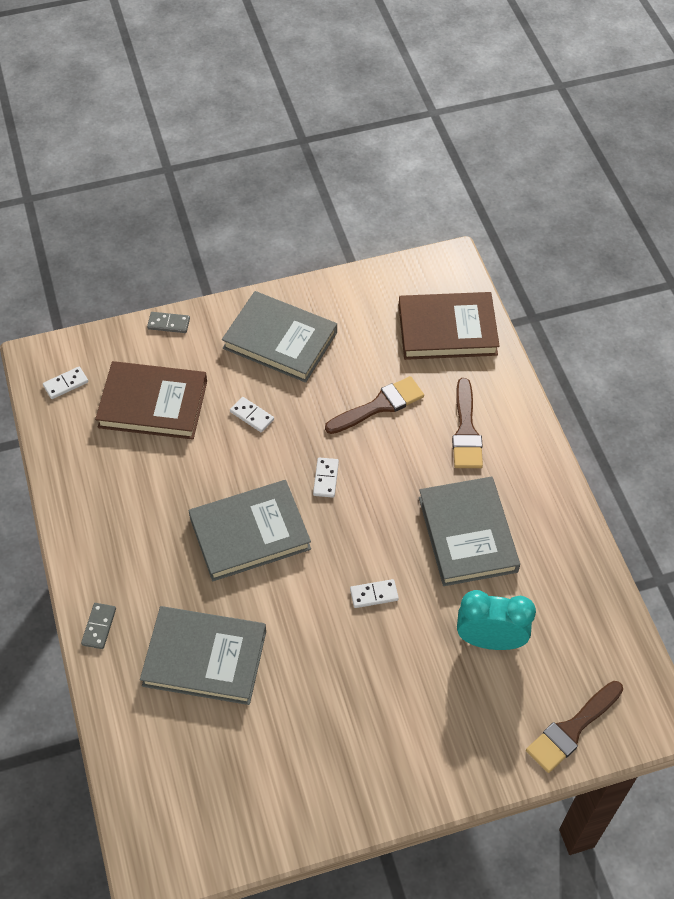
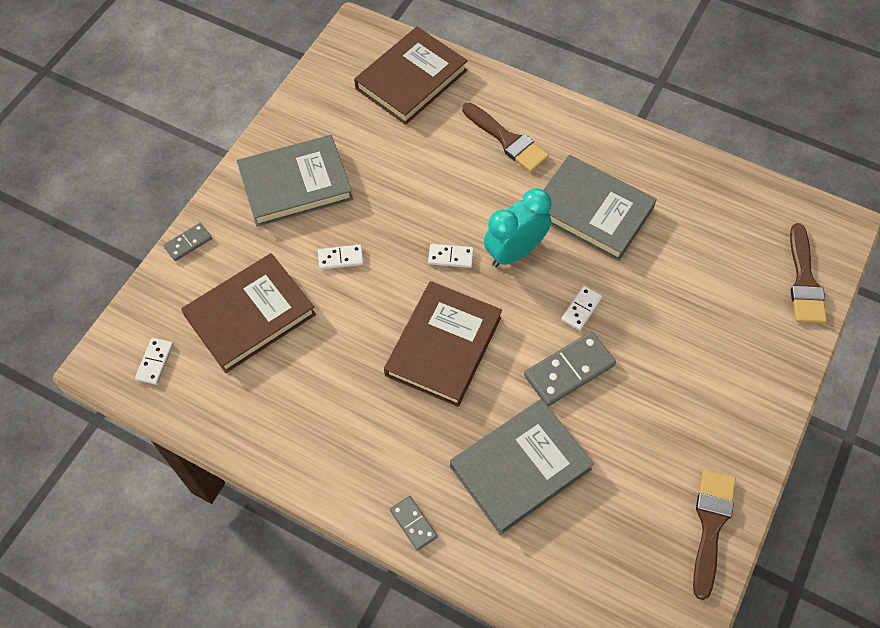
camera: 45 degrees left, 5 degrees up
(250, 533) = (443, 346): grey book -> brown book
(314, 627) = (569, 370): none -> grey domino
(325, 478) = (451, 257): white domino -> white domino turned 45 degrees counterclockwise
(379, 406) = (427, 172): brown brush -> brown brush (711, 525)
(490, 640) = (690, 270): turquoise clock -> turquoise clock (514, 252)

